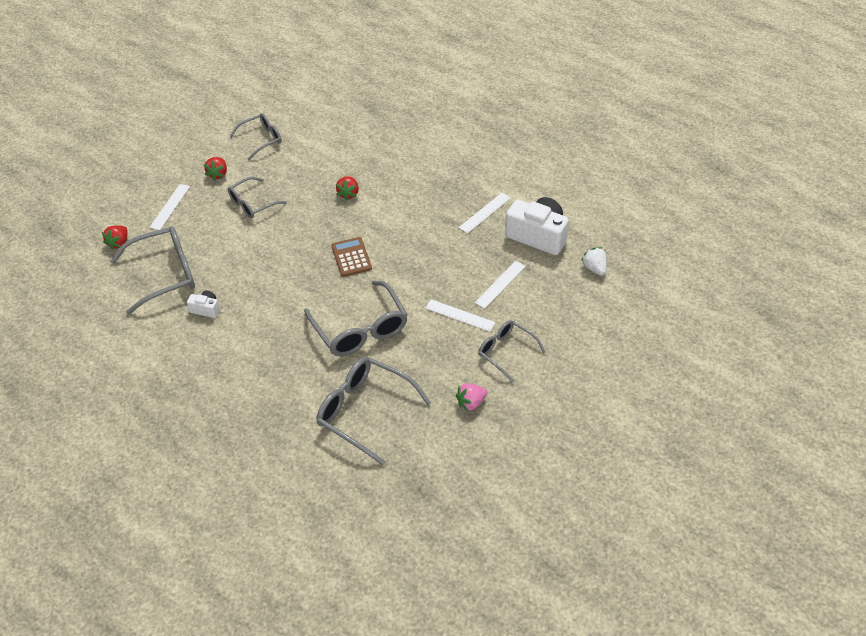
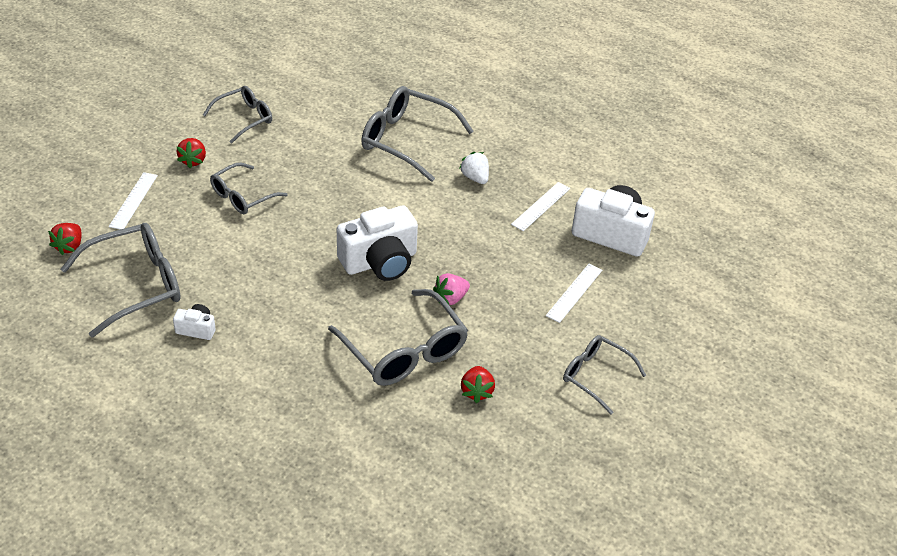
camera: 10 degrees left, 5 degrees down
(348, 194) = (365, 184): red strawberry -> red strawberry (476, 391)
(351, 257) = (380, 261): brown calculator -> white camera
(364, 412) = (425, 456): grey glasses -> grey glasses (406, 140)
(460, 315) = (530, 331): white ruler -> none
(471, 403) = (561, 441): pink strawberry -> pink strawberry (451, 298)
(594, 268) = (687, 272): white strawberry -> white strawberry (475, 178)

